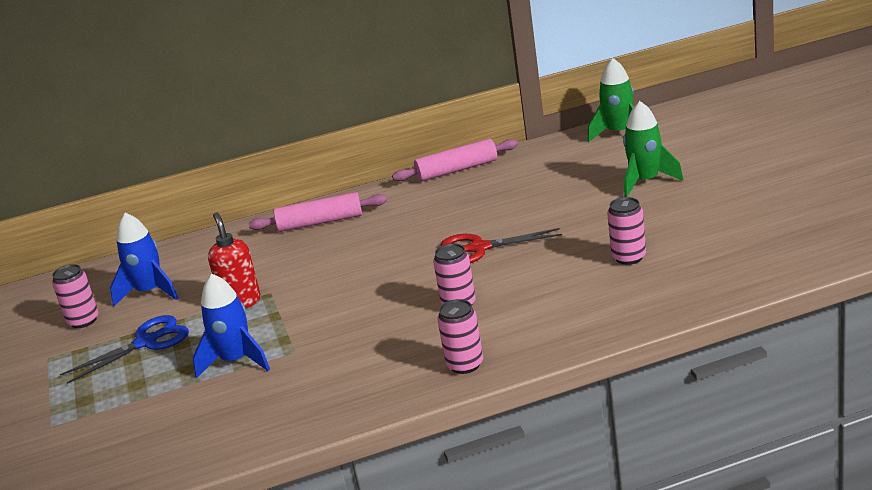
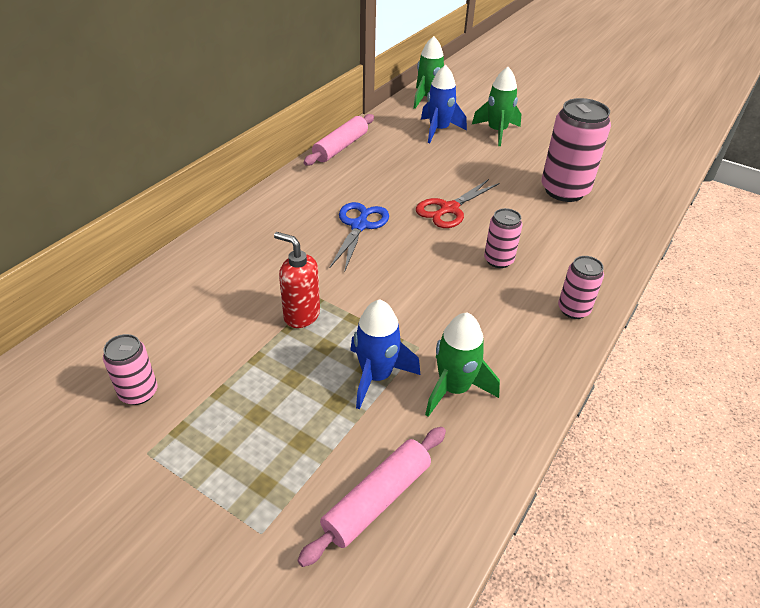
camera: 45 degrees left, 15 degrees up
(146, 342) = (251, 390): blue scissors -> blue scissors (359, 226)
(150, 292) = (182, 335): blue rocket -> blue rocket (439, 130)
(278, 389) = (454, 389): none -> green rocket
(320, 222) = (276, 217): pink rolling pin -> pink rolling pin (377, 499)
(629, 257) = (564, 190): pink can -> pink can, size x1.87

